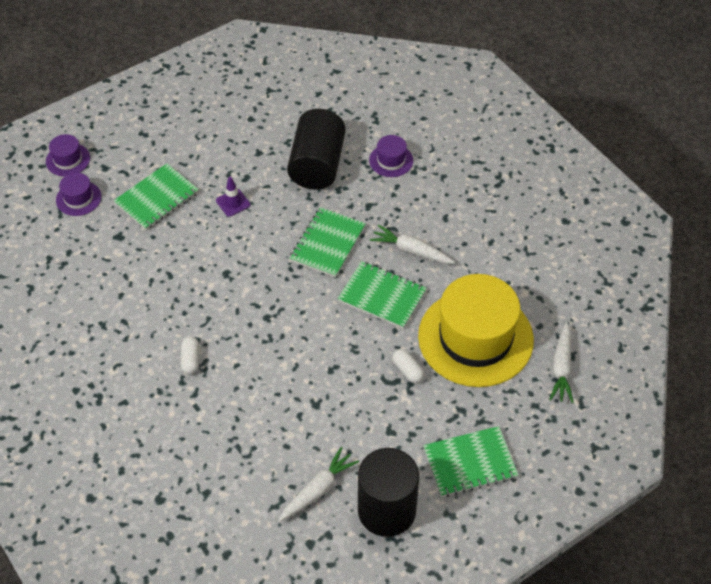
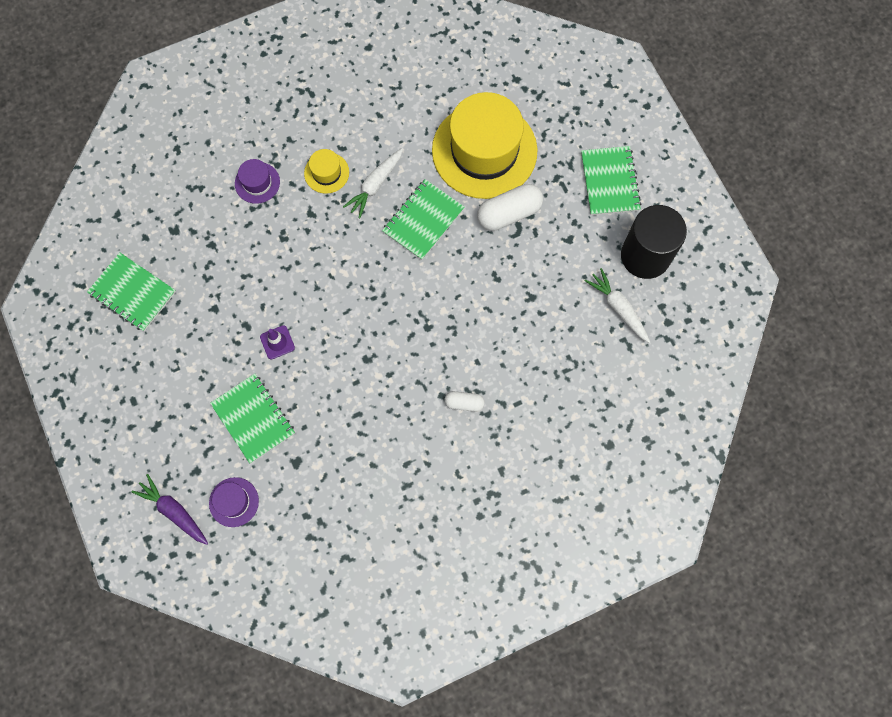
camera: 80 degrees left, 20 degrees up
(68, 160) = (174, 511): purple hat -> purple carrot
(317, 165) = (246, 253): black cylinder -> none
(327, 244) = (350, 259): green notebook -> green notebook (133, 293)
(407, 370) = (509, 213): white capsule -> white capsule, size x1.82
(415, 210) = (326, 173): none -> yellow hat
(561, 368) = (527, 89): white carrot -> none

